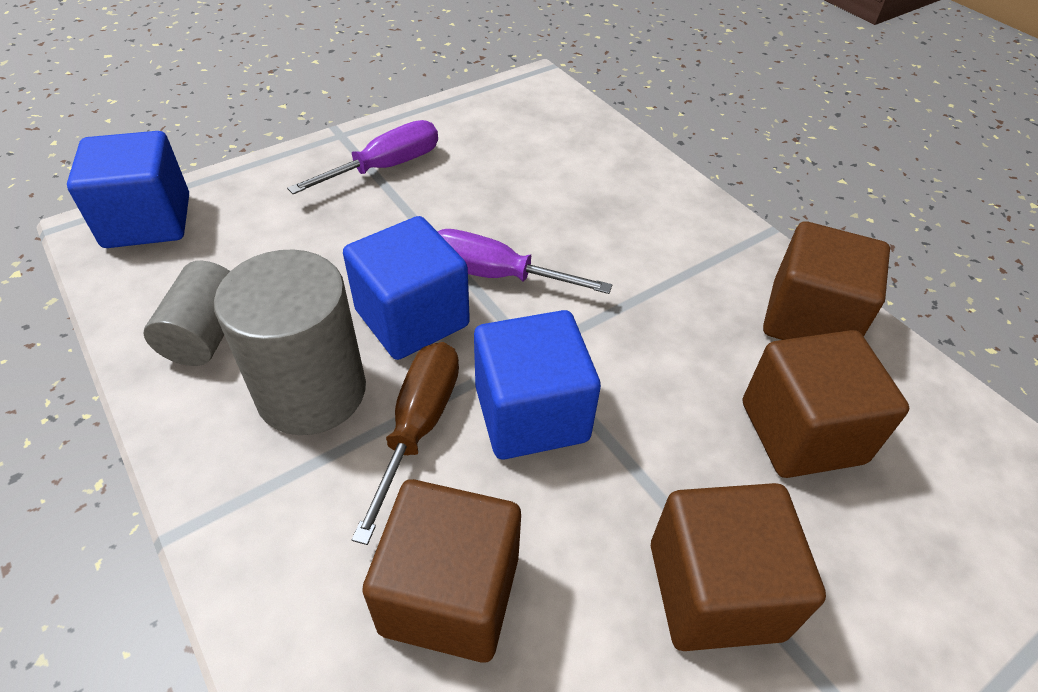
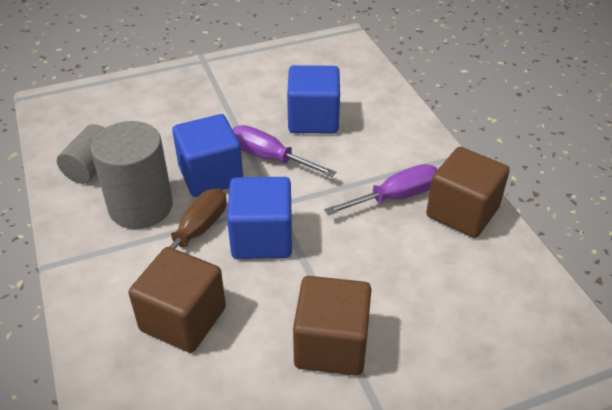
camera: 15 degrees right, 5 degrees down
(147, 221) = (75, 100): blue cube -> blue cube (313, 119)
(385, 167) = (224, 84): purple screwdriver -> purple screwdriver (395, 197)
(802, 432) = (424, 274): brown cube -> none

